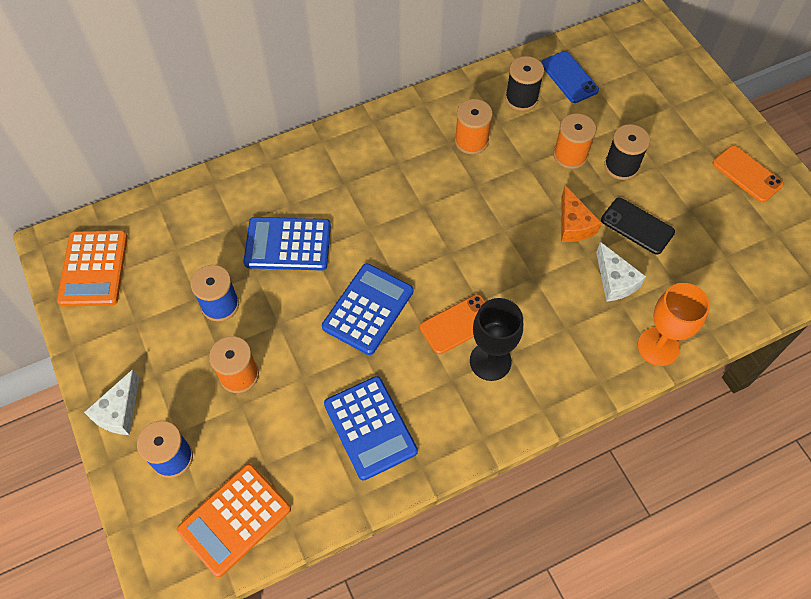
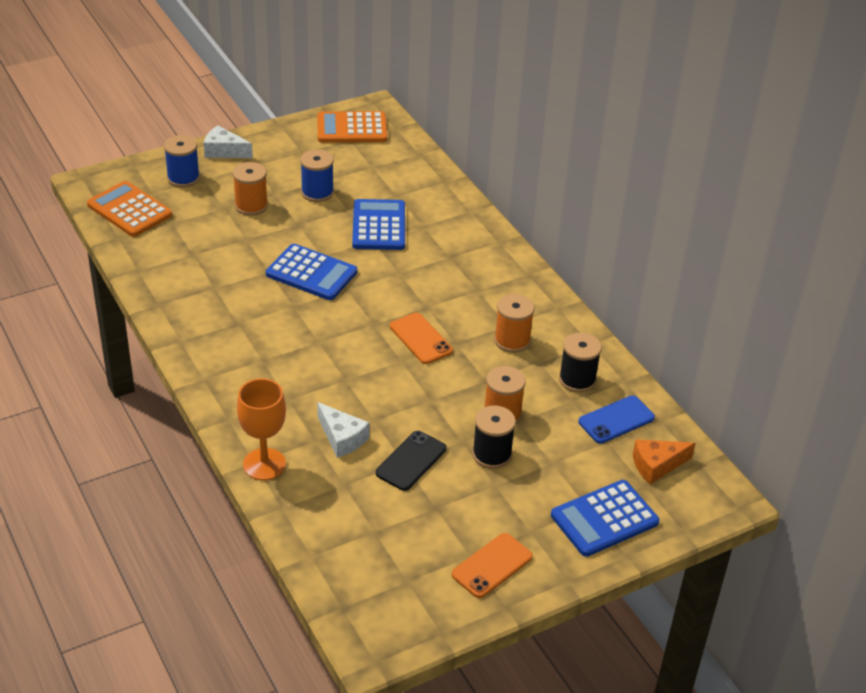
camera: 85 degrees right, 20 degrees down
(370, 427) = (197, 276): blue calculator -> blue calculator (604, 519)
(458, 324) = (294, 328): orange phone -> orange phone (420, 339)
(490, 361) = (255, 347): black goblet -> none
(573, 224) = (410, 411): orange cheese -> orange cheese (656, 465)
(615, 281) = (342, 438): white cheese -> white cheese turned 105 degrees counterclockwise

